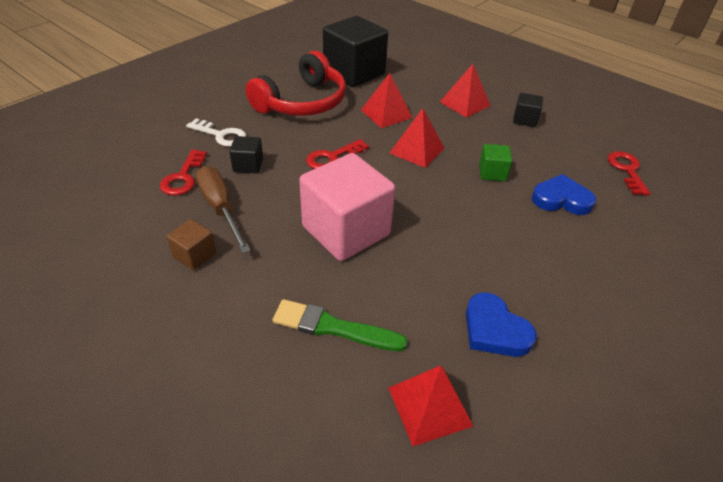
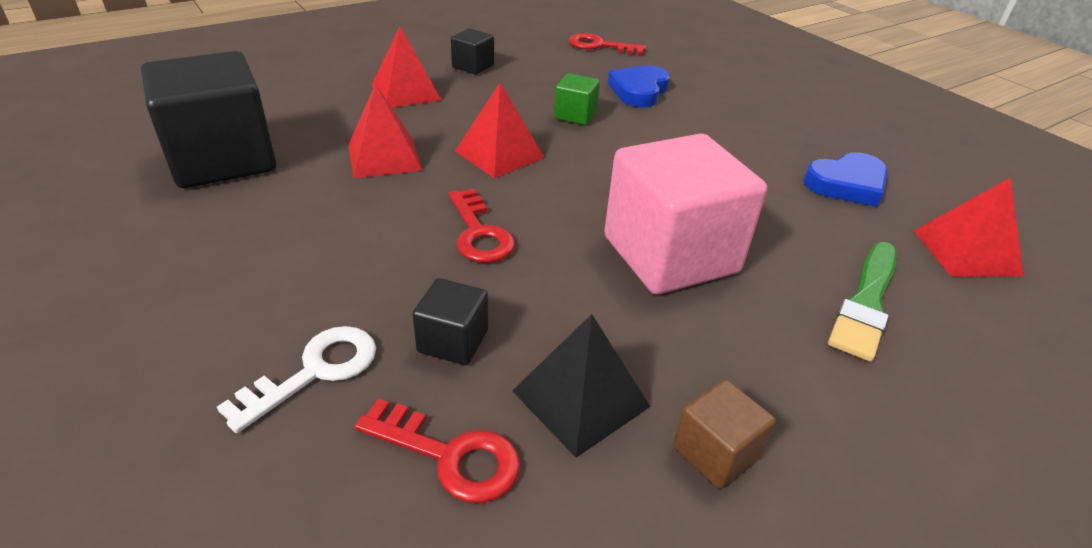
camera: 75 degrees left, 5 degrees down
(220, 208) = (580, 398): brown screwdriver -> black pyramid
(302, 102) = (274, 235): red headphones -> none

